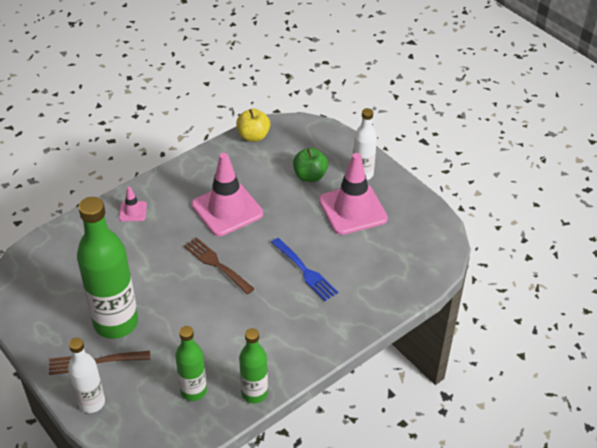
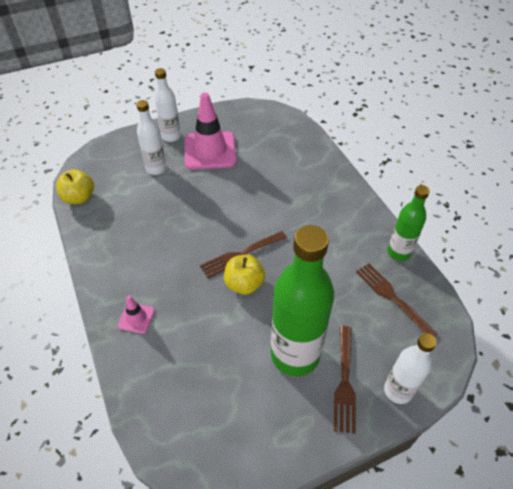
camera: 75 degrees left, 5 degrees up
(183, 273) = (244, 284): none -> yellow apple
(193, 391) = (392, 297): green bottle -> brown fork
(227, 209) = (171, 235): pink traffic cone -> none
(305, 271) = (270, 194): blue fork -> none
(310, 176) = (156, 169): green apple -> white bottle

